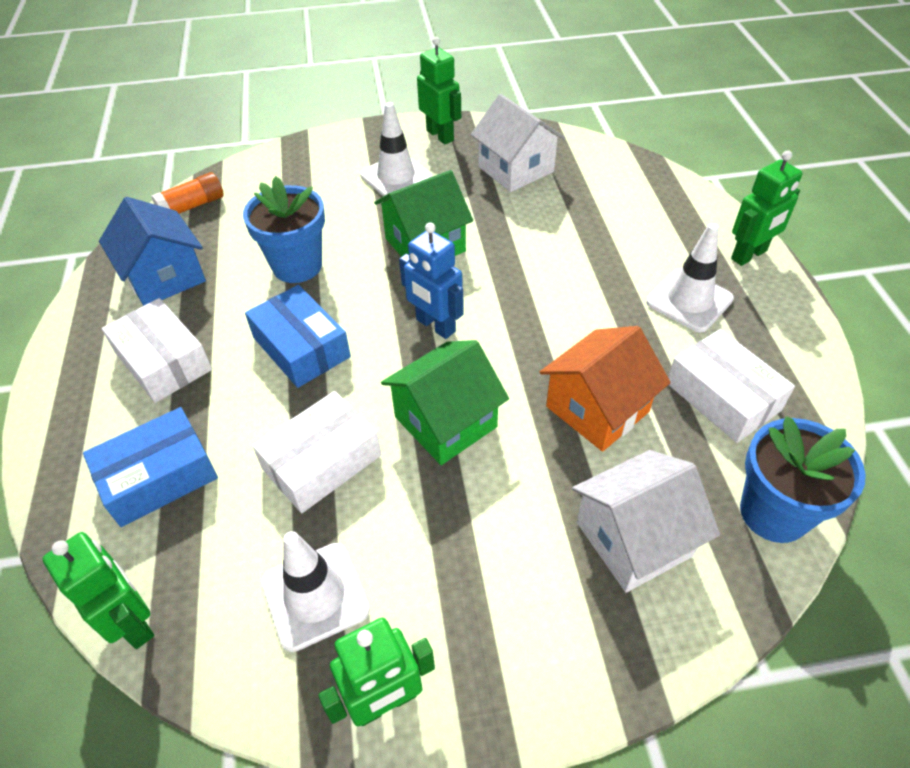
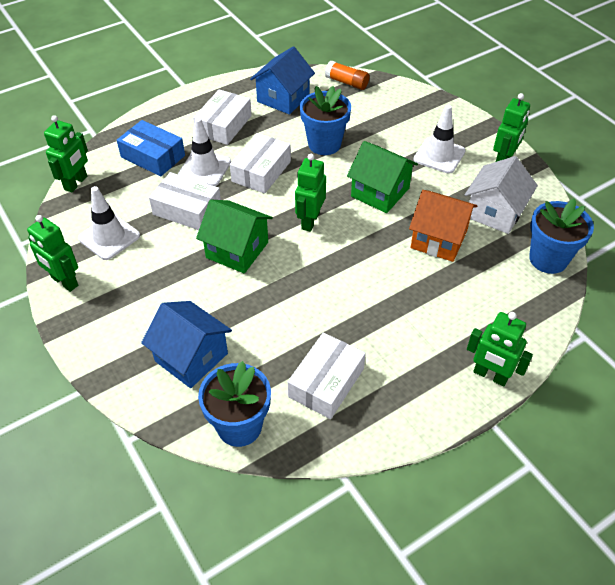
camera: 65 degrees right, 0 degrees up
(301, 347) = (261, 171): blue box -> white box
(435, 326) = (310, 221): blue robot -> green robot
(597, 409) = (281, 317): orange house -> orange house (439, 239)
(604, 159) = (548, 259): none -> blue flower pot
(633, 539) = (191, 357): white house -> blue house
(689, 300) = (412, 346): white traffic cone -> white traffic cone (204, 168)

